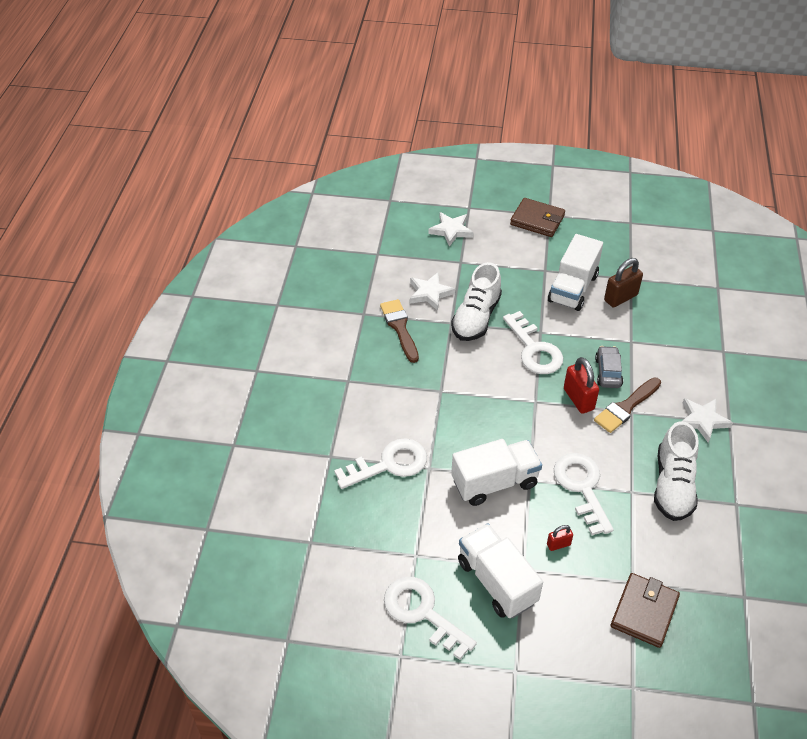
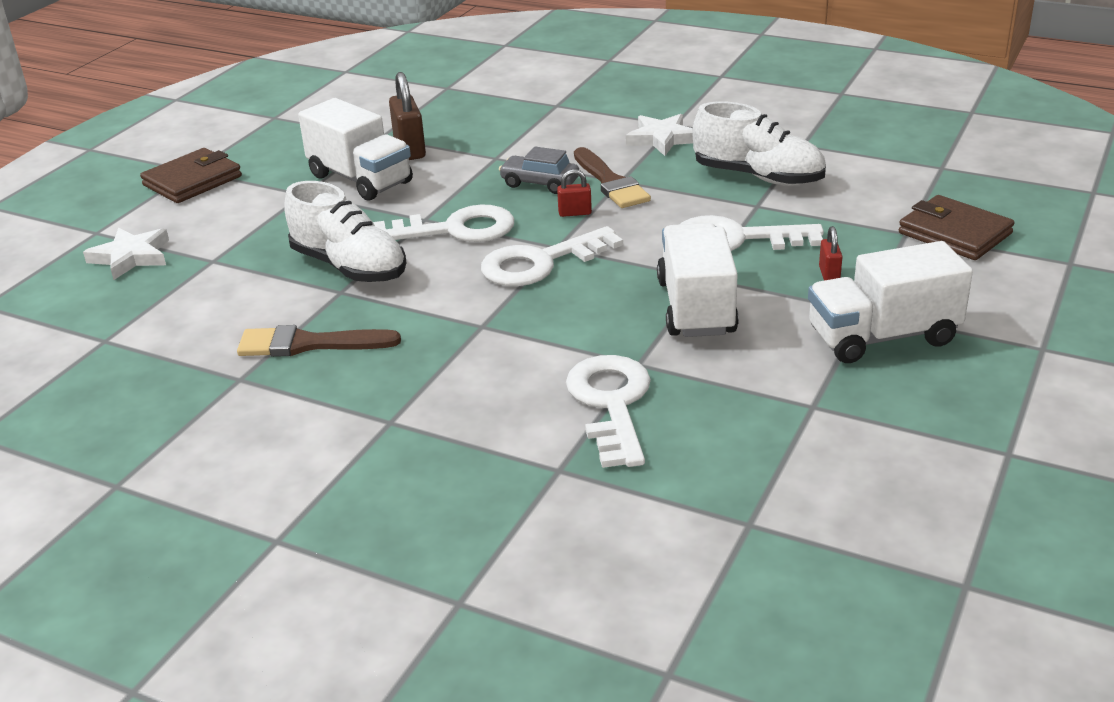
camera: 70 degrees left, 15 degrees down
(422, 612) = (928, 416): white key -> white key (540, 263)
(430, 293) = (256, 301): white star -> none
(578, 399) = (575, 213): red padlock -> red padlock, size x0.54

